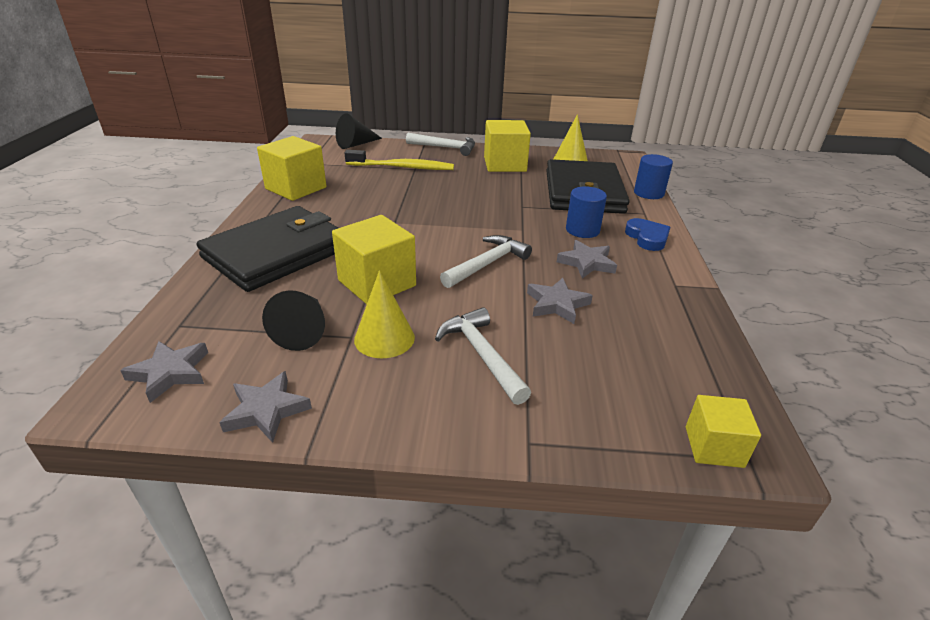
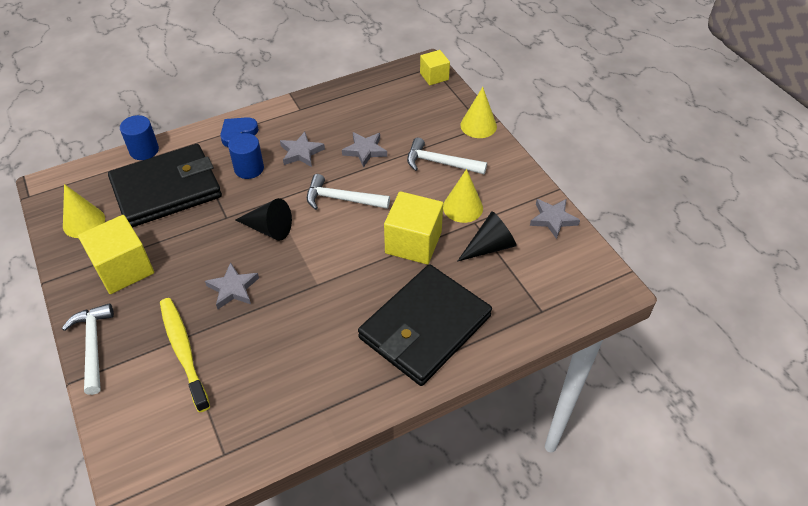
camera: 120 degrees left, 15 degrees up
(170, 373) = (573, 278): grey star -> grey star (233, 288)
(277, 253) = (425, 327): black wallet -> black wallet turned 60 degrees counterclockwise
(296, 188) = (301, 410): yellow cube -> none
(356, 144) = (129, 449): black cone -> black cone (269, 228)
(481, 354) = (440, 163): white hammer -> white hammer turned 75 degrees clockwise
(534, 437) = (478, 125): none -> yellow cone

